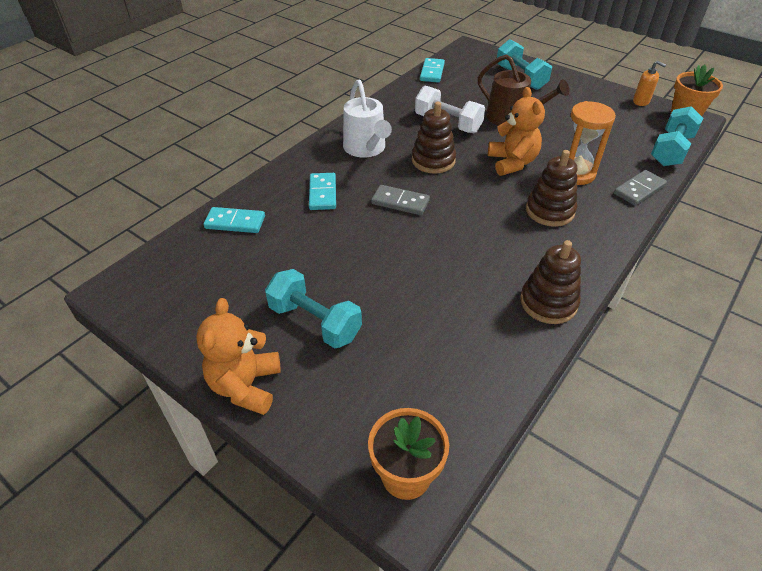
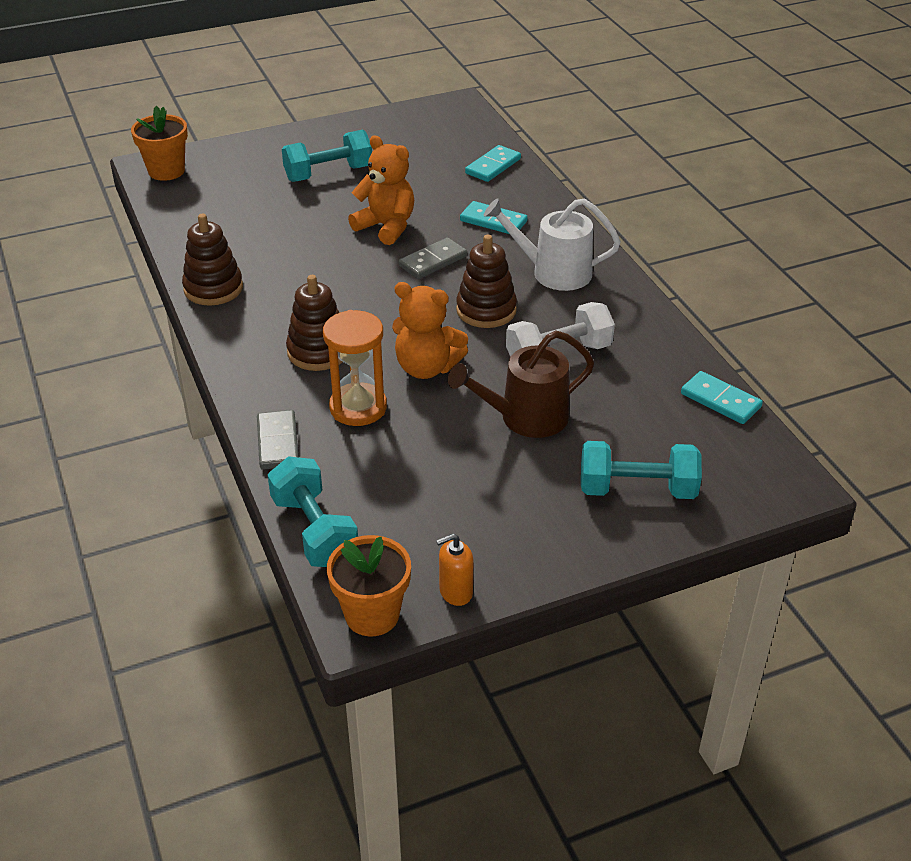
camera: 120 degrees right, 5 degrees down
(246, 386) = (303, 135): orange teddy bear -> orange teddy bear (386, 227)

